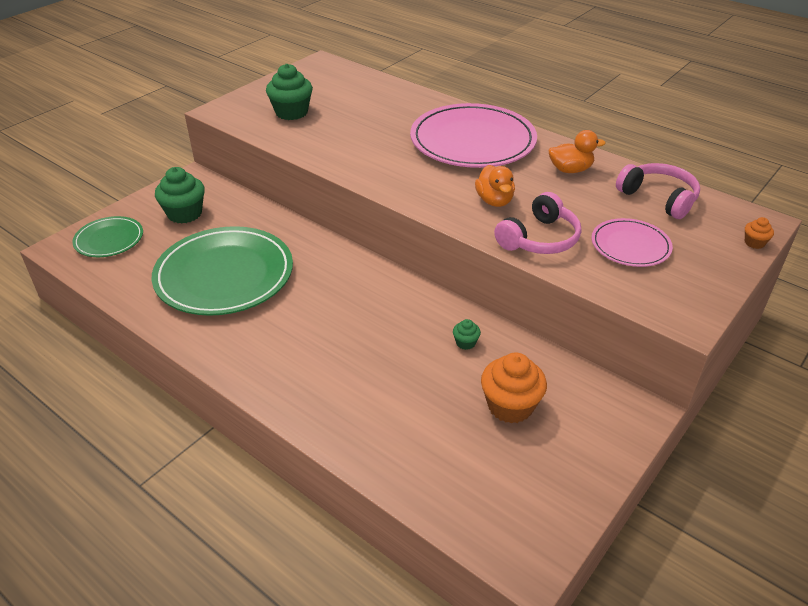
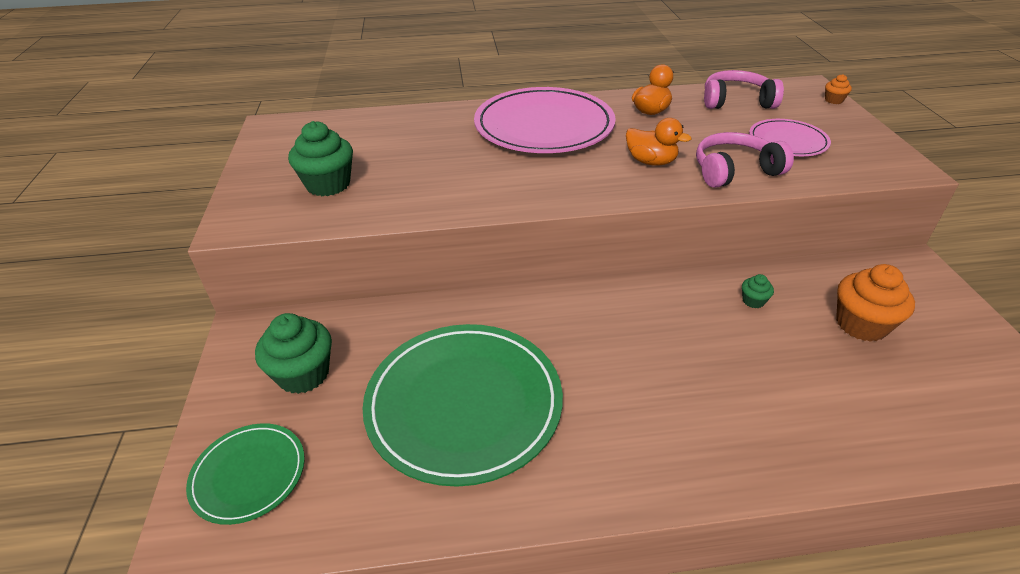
camera: 45 degrees left, 0 degrees up
(539, 239) = (734, 171): pink headphones -> pink headphones turned 105 degrees counterclockwise

